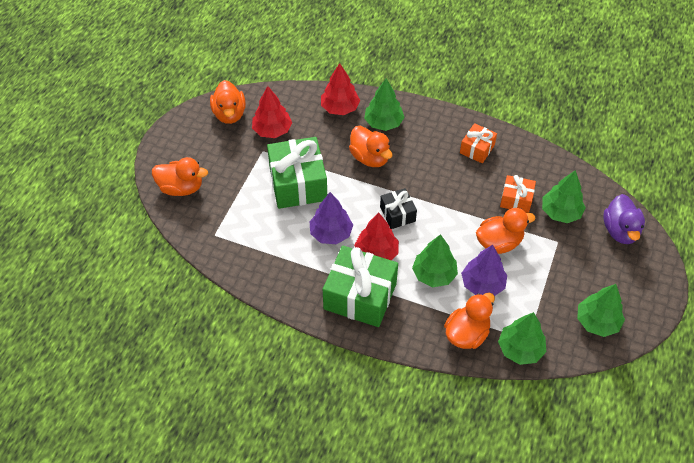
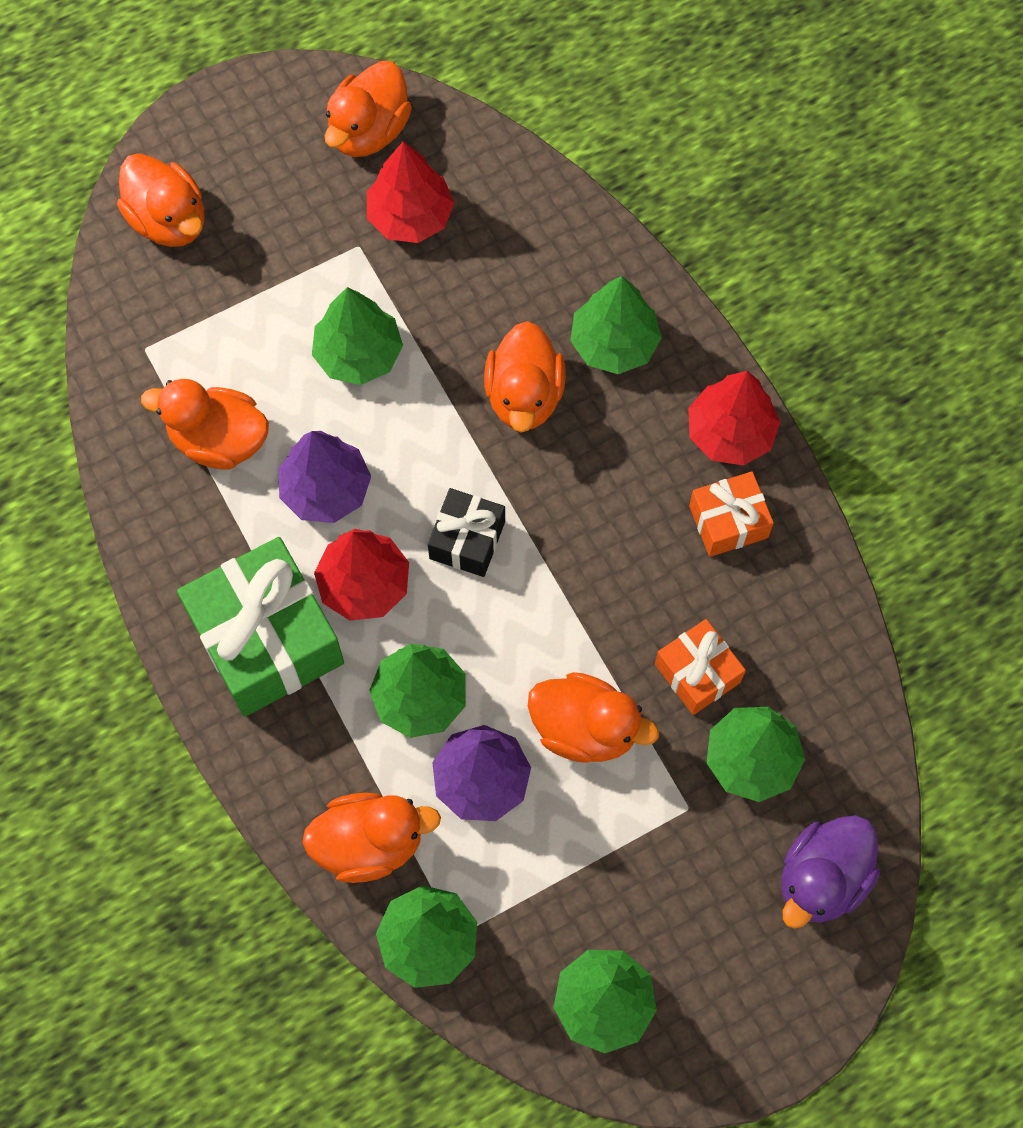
camera: 40 degrees right, 15 degrees up
(274, 245) = (218, 440): none -> orange duck
(298, 183) = (358, 354): green gift -> green tree
(340, 108) = (566, 256): red tree -> red tree (730, 433)

